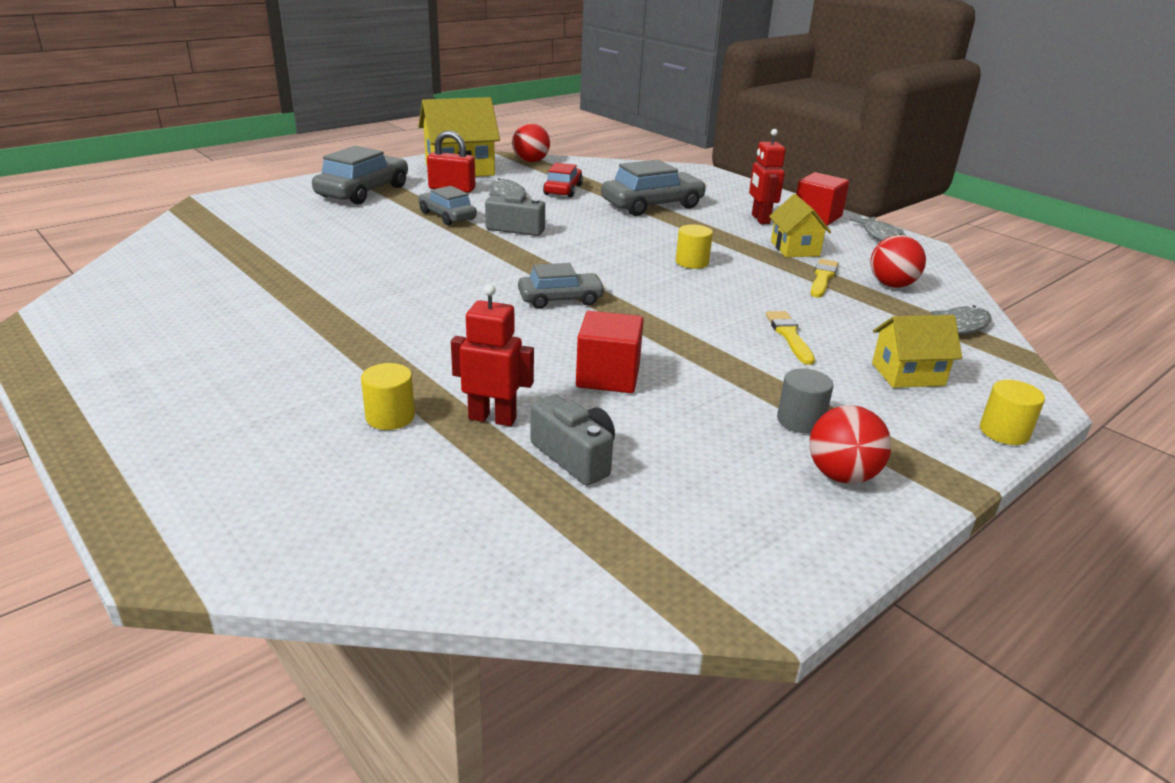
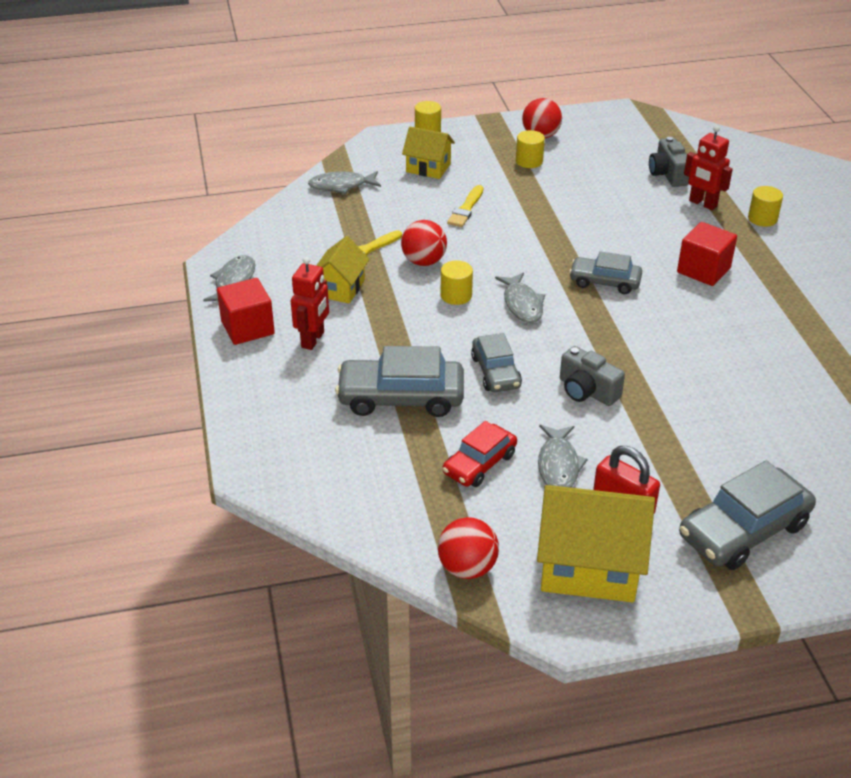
camera: 150 degrees left, 10 degrees up
(447, 216) = (653, 437): grey car -> grey car (495, 372)
(608, 376) = (617, 211): red cube -> red cube (703, 270)
(625, 267) = (522, 304): none -> grey fish
(800, 421) = (529, 161): grey cylinder -> yellow cylinder
(891, 285) = (322, 229): red ball -> red ball (424, 261)

